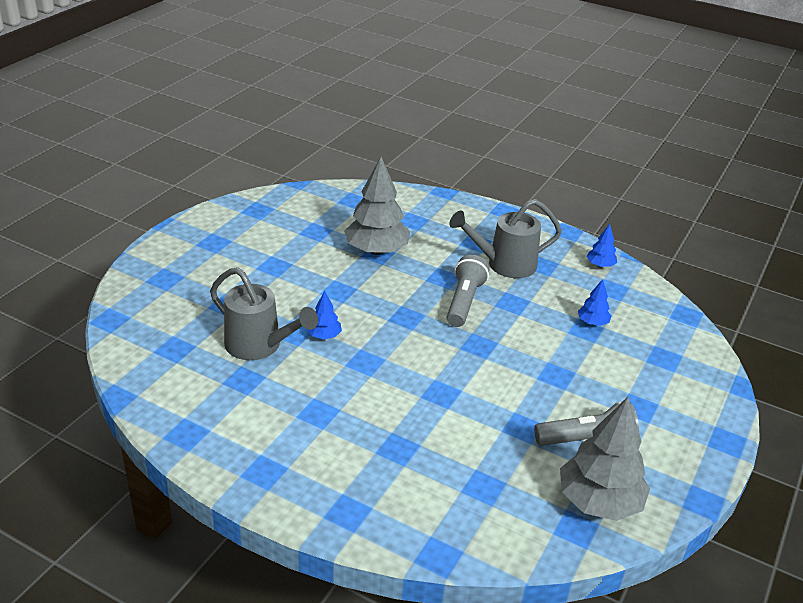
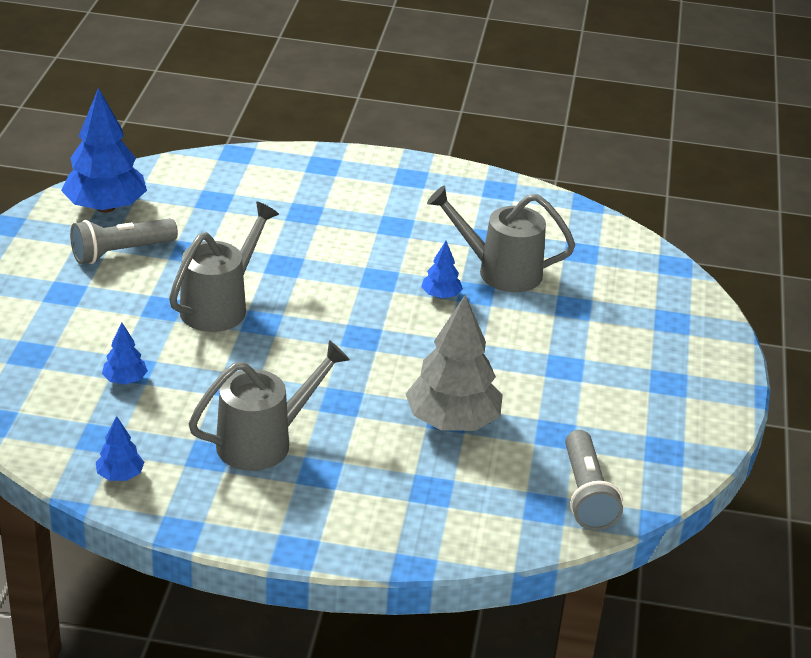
camera: 160 degrees right, 0 degrees up
(464, 301) = (300, 372): grey flashlight -> grey flashlight (586, 494)
(508, 366) = (221, 305): none -> grey watering can
(599, 502) = (105, 207): grey tree -> blue tree

